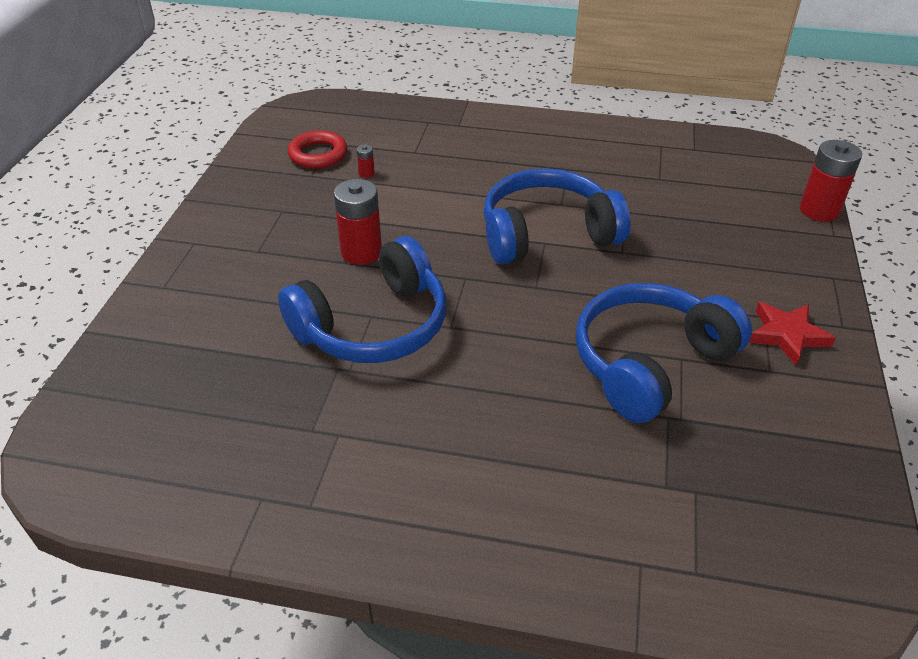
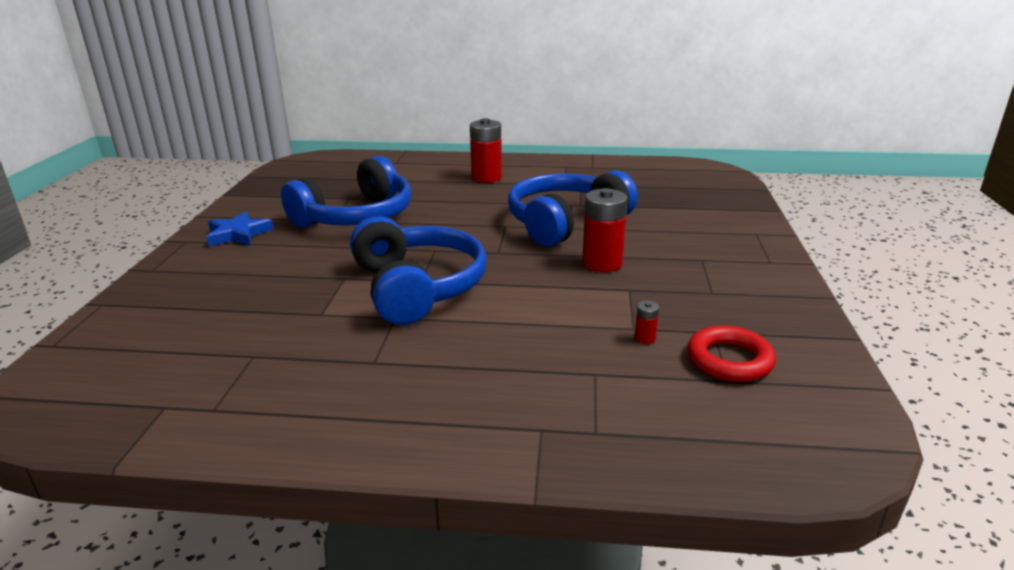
camera: 175 degrees right, 15 degrees down
(547, 234) = (417, 287): blue headphones -> blue headphones turned 90 degrees counterclockwise
(787, 335) = (238, 234): red star -> blue star
(819, 210) = (84, 328): red battery -> red battery (486, 177)

